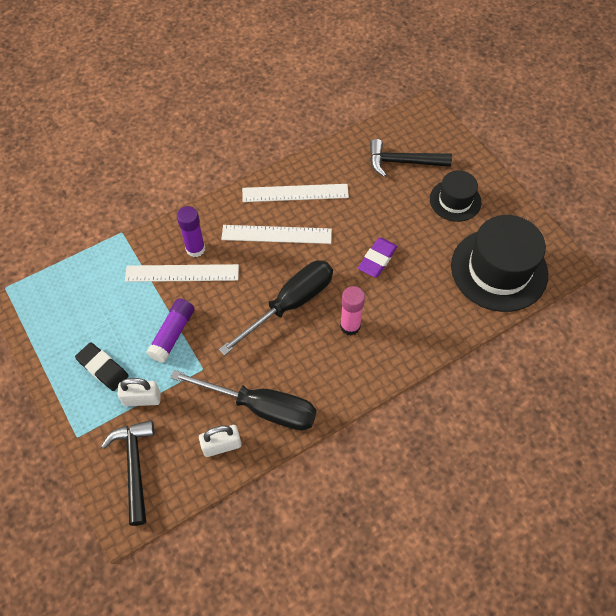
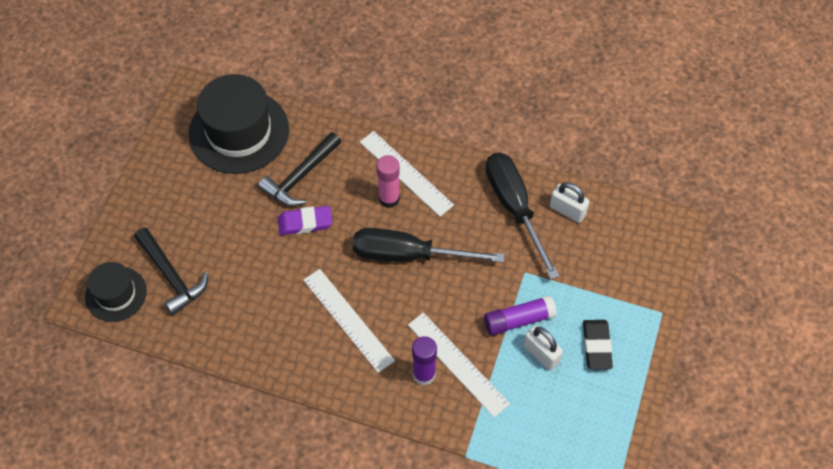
camera: 130 degrees left, 0 degrees up
(134, 467) = (639, 253): black hammer -> black hammer (301, 176)
(142, 399) = (590, 294): white padlock -> white padlock (541, 354)
(295, 193) = (287, 340): white ruler -> white ruler (406, 173)
(455, 200) = (186, 205): black hat -> black hat (116, 294)

